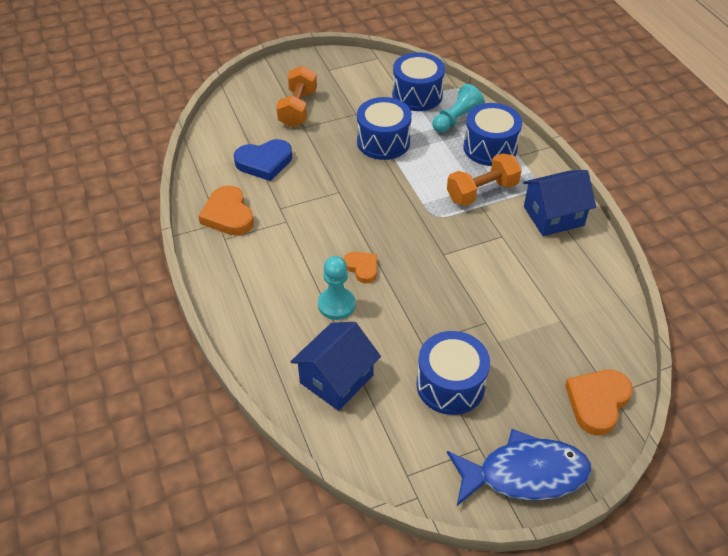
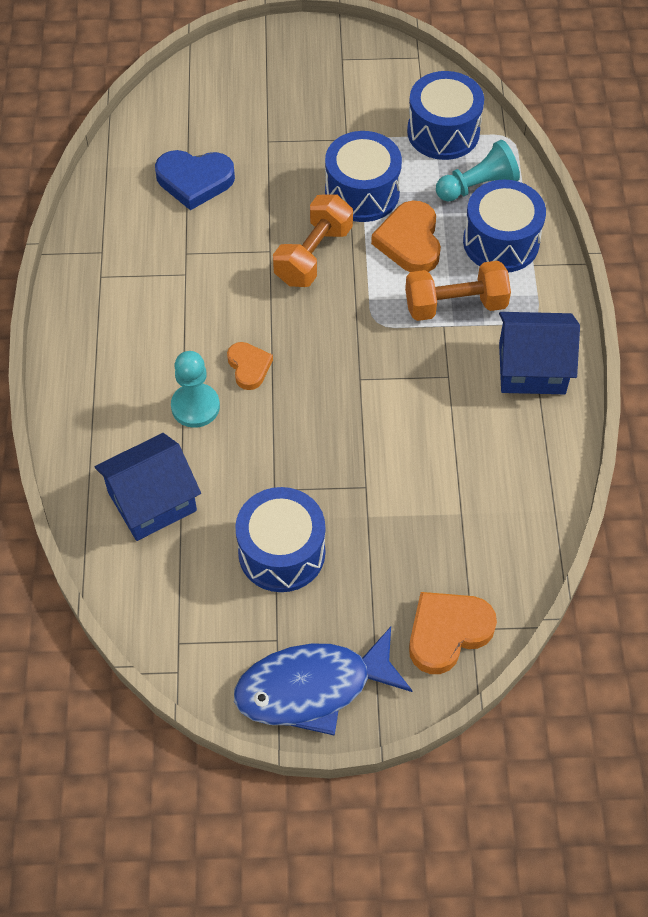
camera: 20 degrees right, 10 degrees up
(228, 215) = (118, 244): orange heart -> orange heart (410, 241)
(298, 108) = (273, 110): orange dumbbell -> orange dumbbell (313, 255)
(524, 474) = (313, 688): blue fish -> blue fish turned 150 degrees clockwise

